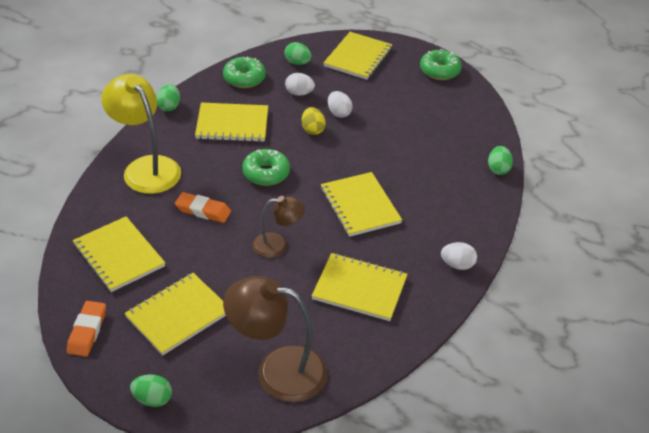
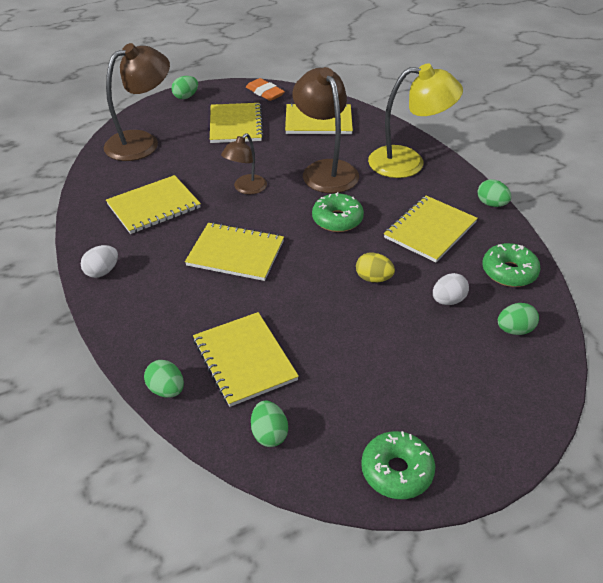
camera: 130 degrees right, 0 degrees up
(203, 210) = (325, 170): orange eraser -> brown lamp
(339, 113) = (385, 313): white egg -> none
(358, 57) = (491, 396): yellow notebook -> yellow notebook (244, 360)
(473, 117) = (269, 434): none -> green egg

